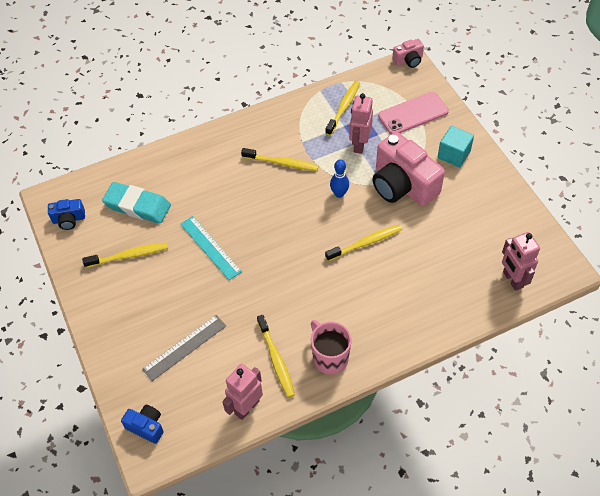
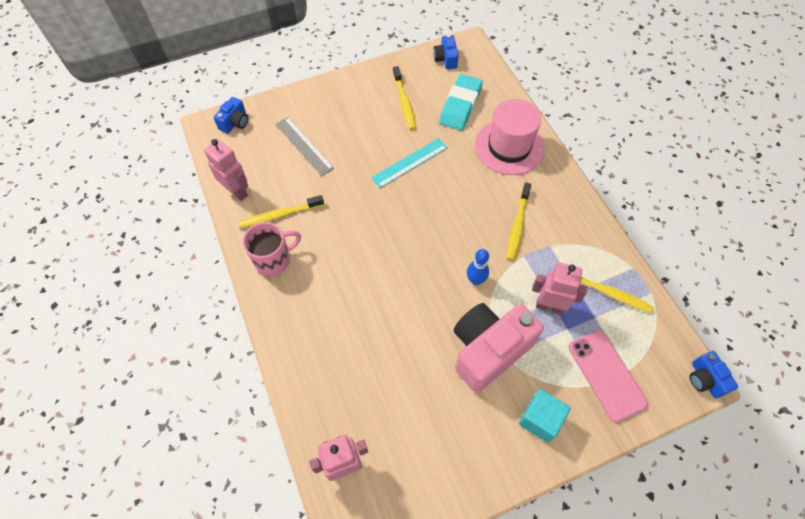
camera: 90 degrees right, 5 degrees up
(193, 167) = (509, 147): none -> pink hat
(365, 243) = (407, 303): yellow toothbrush -> none
(408, 60) = (705, 379): pink camera -> blue camera

